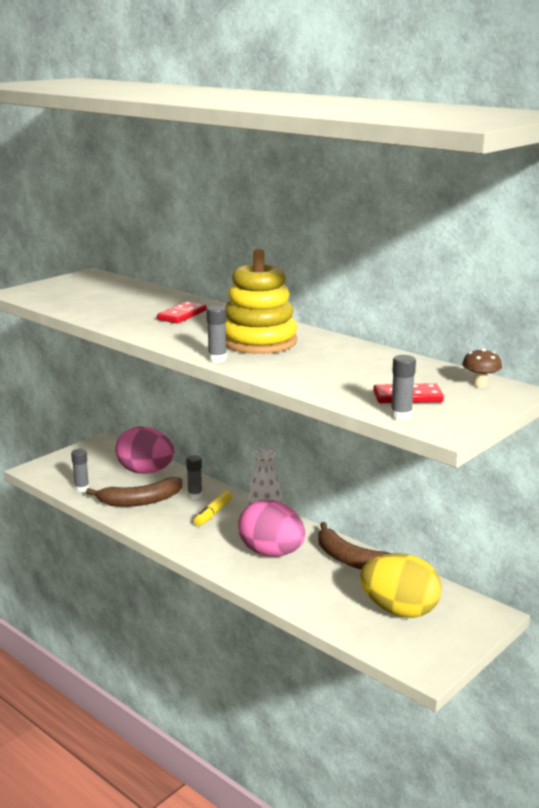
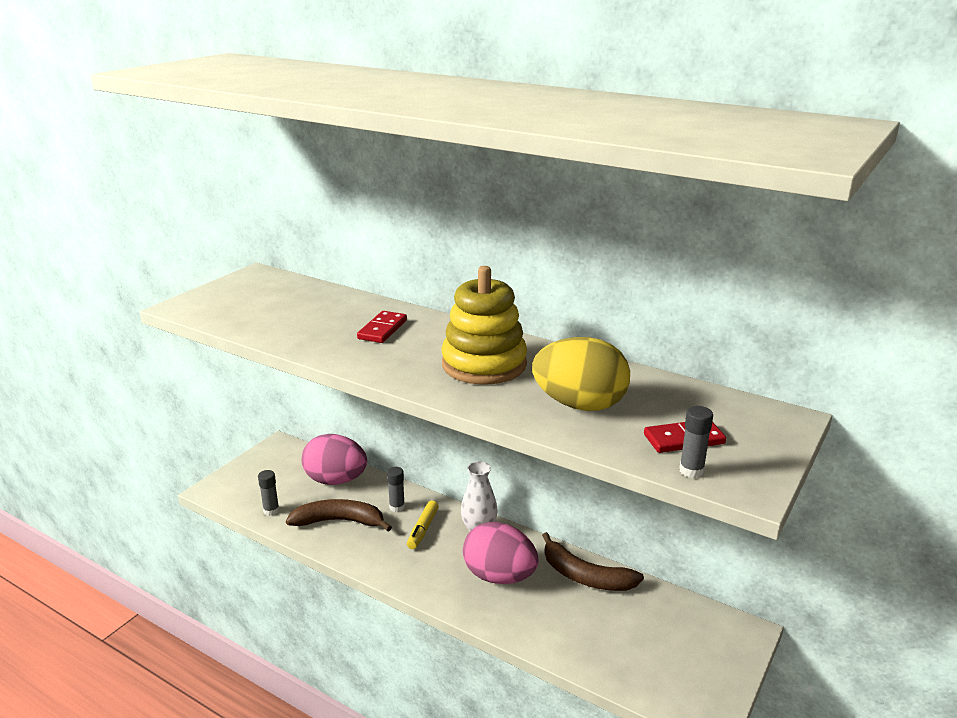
camera: 10 degrees left, 5 degrees up
(140, 501) = (340, 521): brown banana -> brown banana turned 150 degrees counterclockwise
(217, 358) = (449, 396): grey glue stick -> none
(399, 610) = (654, 638): yellow egg -> yellow egg (579, 405)
(480, 384) = (749, 412): brown mushroom -> none

